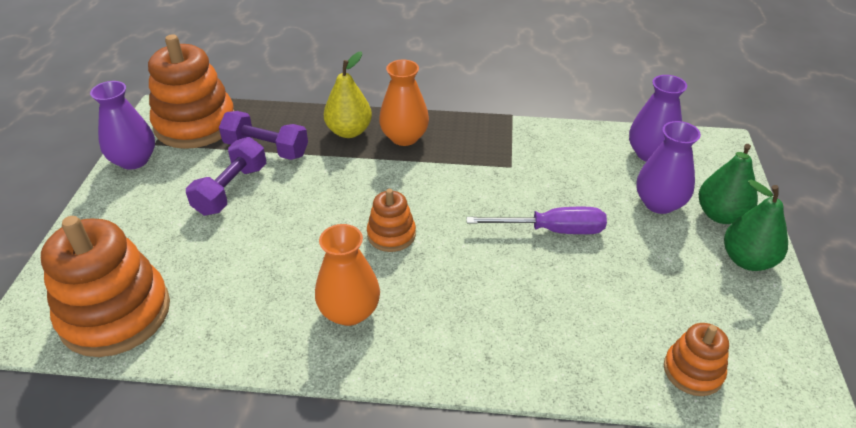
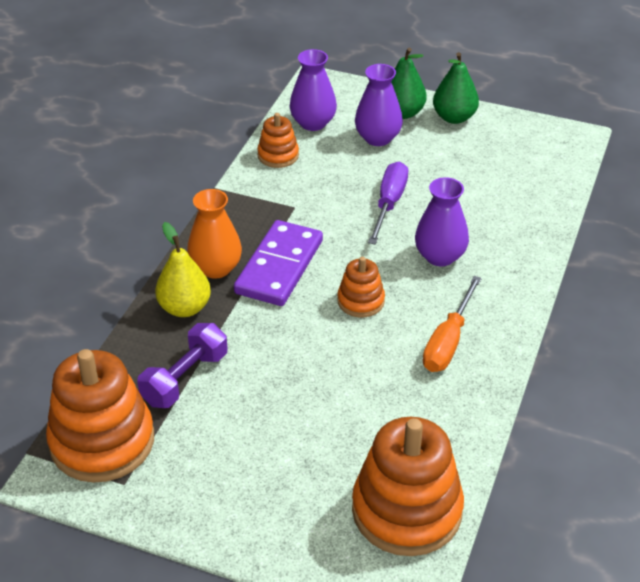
camera: 75 degrees left, 0 degrees up
(134, 160) = (150, 502): purple vase -> purple vase (440, 256)
(231, 190) = (246, 413): purple dumbbell -> none
(349, 311) = (448, 342): orange vase -> orange screwdriver
(421, 173) = (279, 266): none -> purple domino
(693, 371) = (548, 176): orange stacking toy -> orange stacking toy (278, 155)

